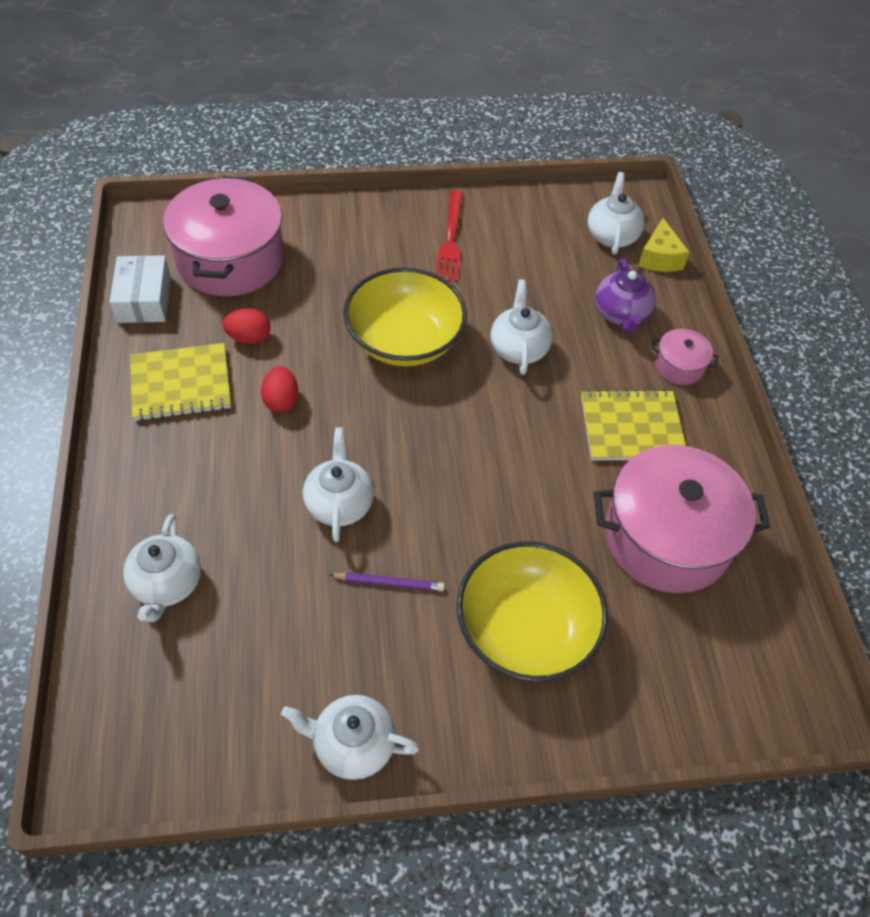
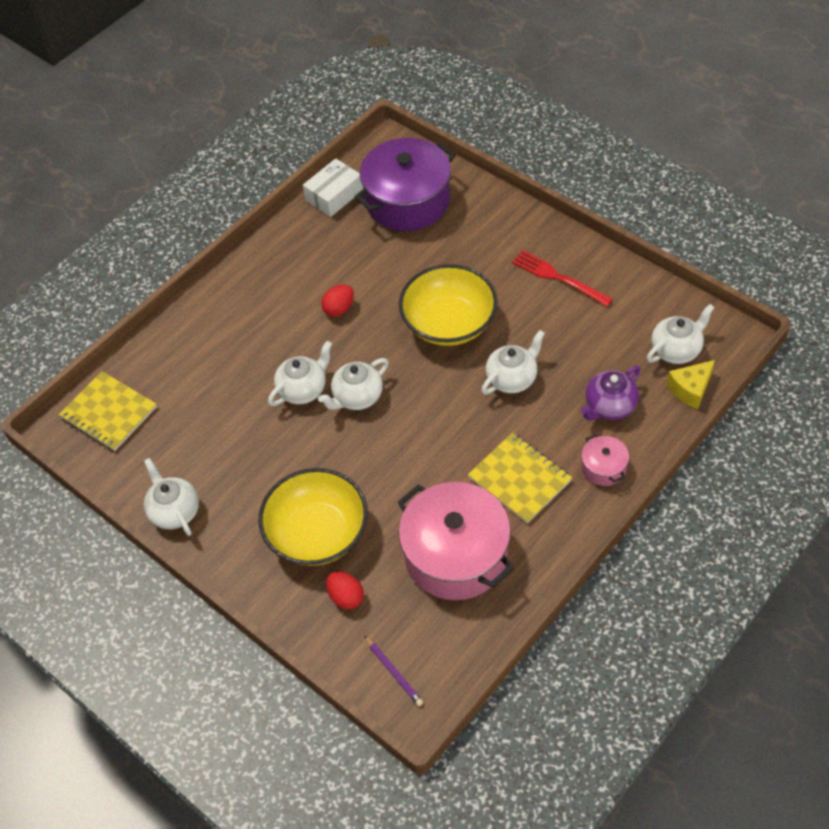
camera: 55 degrees right, 0 degrees up
(167, 584) = (180, 364): white teapot -> white teapot (357, 397)
(181, 384) = (299, 261): yellow notebook -> yellow notebook (108, 413)
(230, 259) = (407, 201): pink pot -> purple pot
(249, 337) = (364, 258): red egg -> red egg (346, 597)
(389, 583) = (279, 451): purple pencil -> purple pencil (394, 672)
(451, 240) = (558, 278): red fork -> red fork turned 75 degrees clockwise

